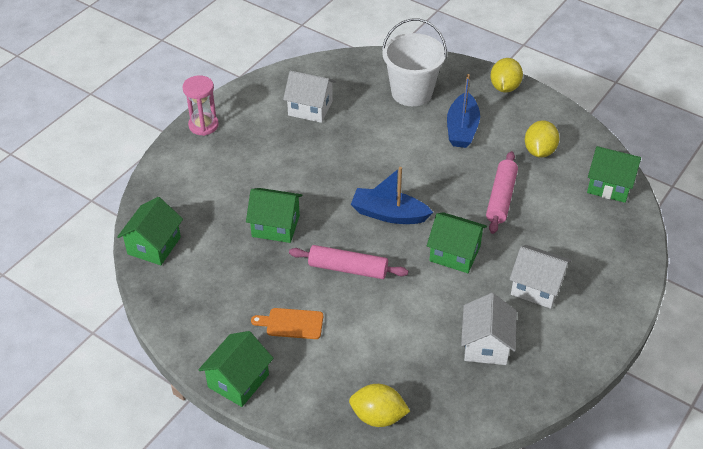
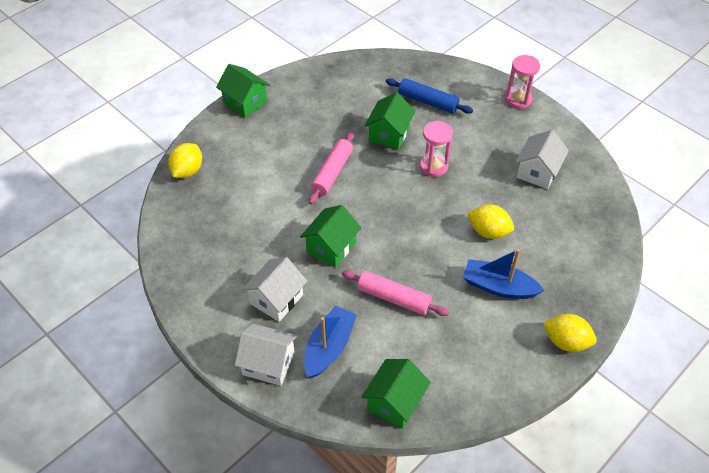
camera: 100 degrees right, 5 degrees up
(154, 245) = (383, 66): green house -> none
(215, 198) = (428, 101): none -> blue rolling pin
(291, 323) = (286, 134): orange cutting board -> none
(319, 184) = (433, 166): none -> pink hourglass
(389, 214) = (388, 208): blue boat -> blue boat (329, 347)
(411, 92) = (559, 254): white bucket -> none
(486, 345) = (227, 248): white house -> white house (268, 363)
(539, 151) = (456, 349): yellow lemon -> yellow lemon (488, 231)

